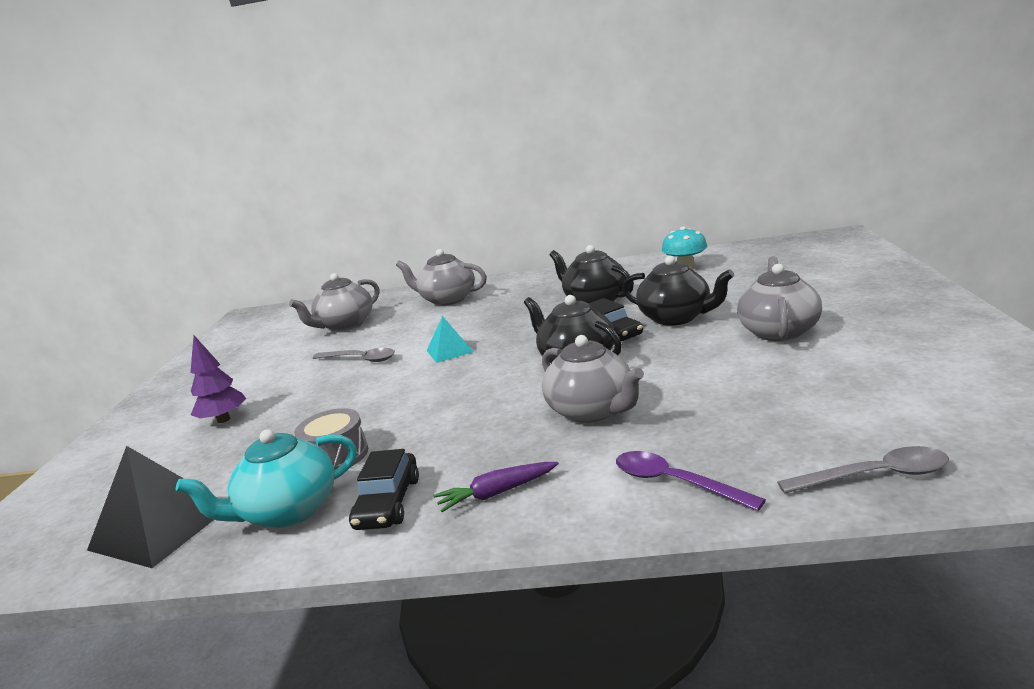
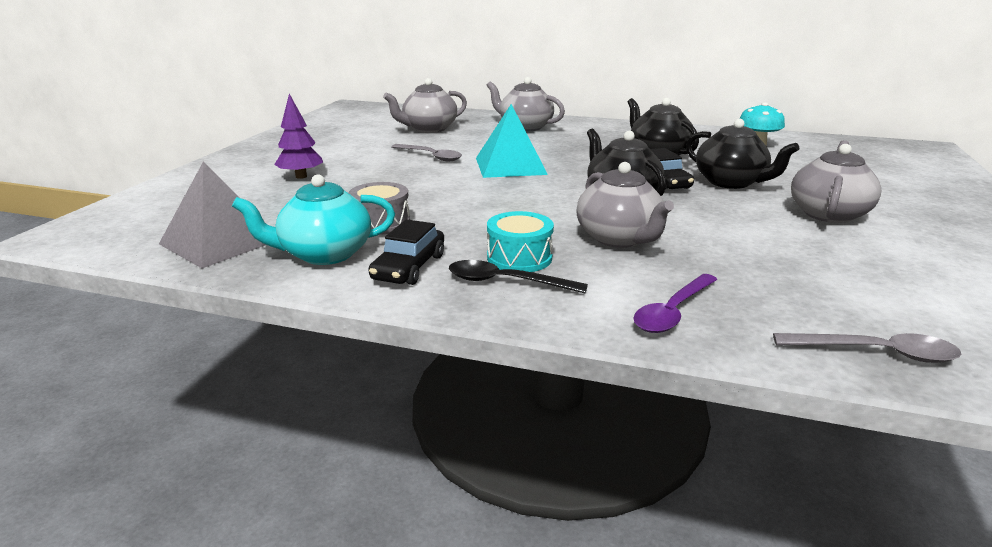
camera: 10 degrees right, 5 degrees up
(161, 527) = (220, 241): black pyramid -> grey pyramid
(449, 351) = (510, 166): turquoise pyramid -> turquoise pyramid, size x1.75
(497, 493) = (506, 282): purple carrot -> black spoon
(500, 460) = (519, 258): none -> turquoise drum
(675, 482) = (673, 312): purple spoon -> purple spoon turned 105 degrees counterclockwise

